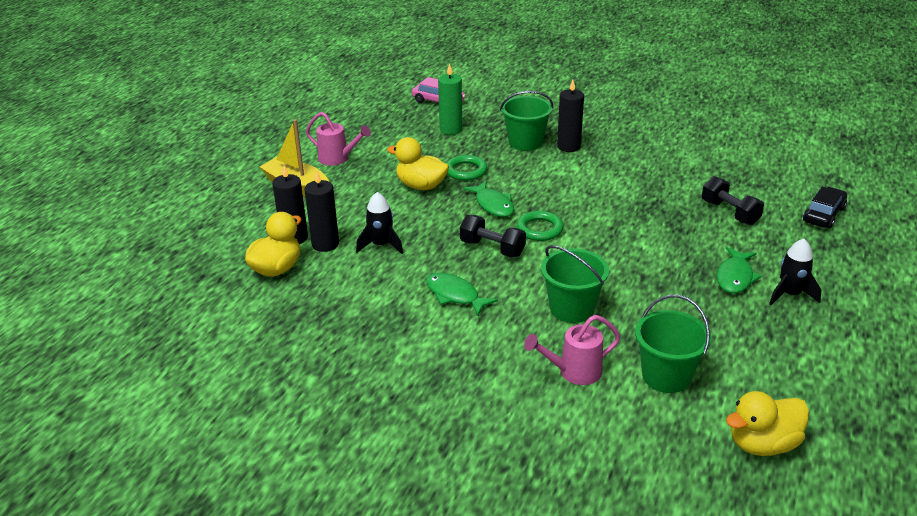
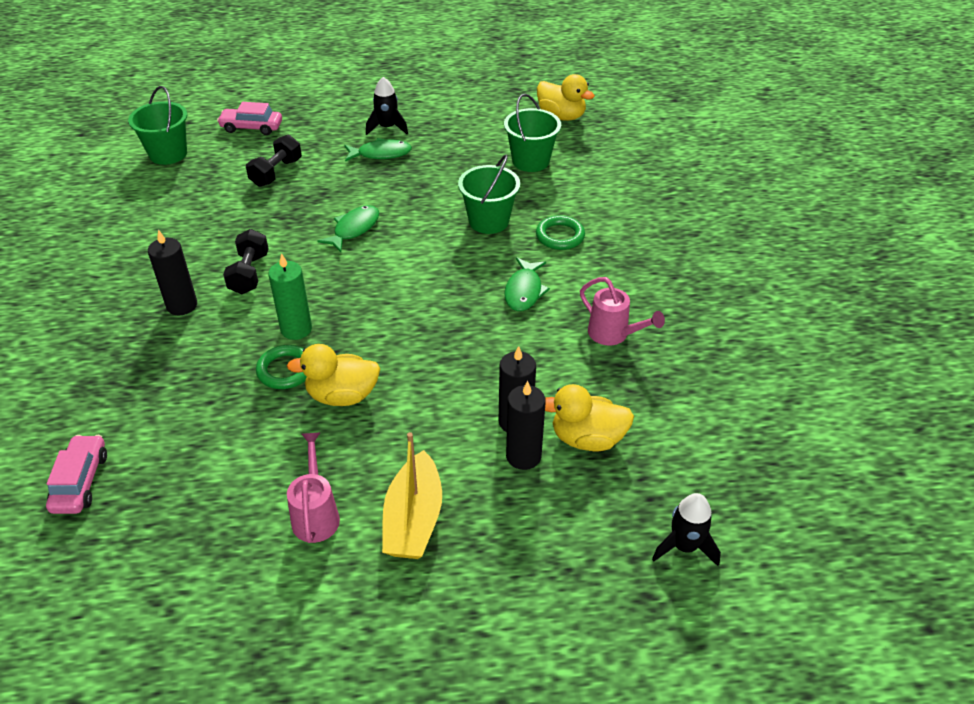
camera: 120 degrees left, 10 degrees up
(381, 245) = (484, 375): black rocket -> black rocket (684, 546)
(421, 186) = (342, 395): yellow duck -> yellow duck turned 90 degrees clockwise
(451, 130) = (174, 428): green candle -> green candle (296, 329)
(492, 248) = (433, 294): black dumbbell -> black dumbbell (249, 274)
(493, 205) = (350, 321): green fish -> green fish (354, 229)
(525, 142) = (185, 344): green bucket -> green bucket (168, 154)
(539, 229) = (378, 274): green ring -> green ring (560, 236)
(574, 372) = (563, 200): pink watering can -> pink watering can (613, 334)
(823, 215) = (251, 127): black car -> pink car

